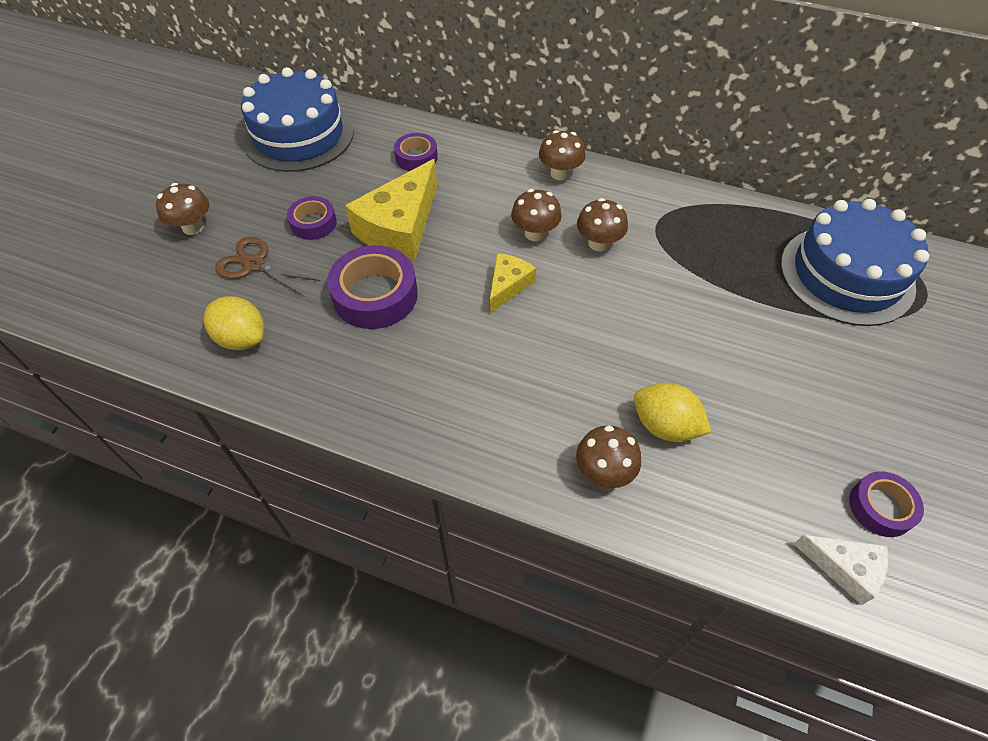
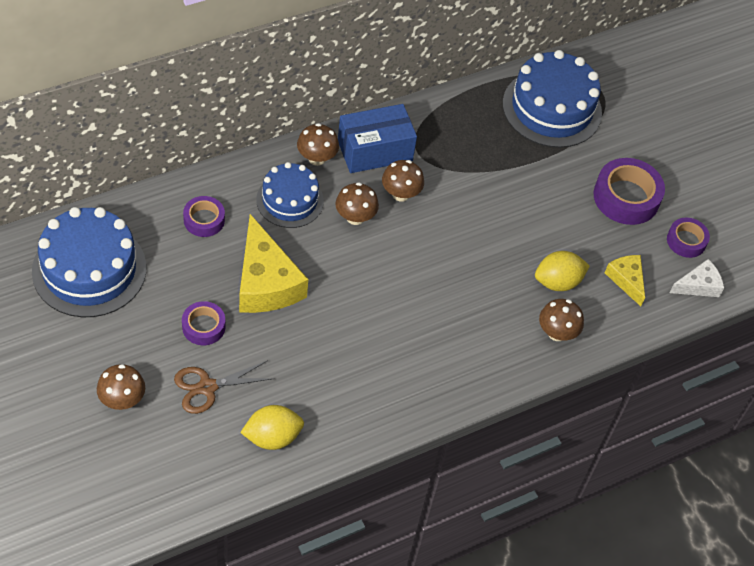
camera: 55 degrees left, 0 degrees up
(375, 295) = (314, 340): purple tape -> purple tape (626, 197)
(498, 187) = (290, 200): none -> blue cake
(508, 286) = (383, 267): yellow cheese -> yellow cheese (626, 280)
(618, 199) = (375, 150): none -> blue box

